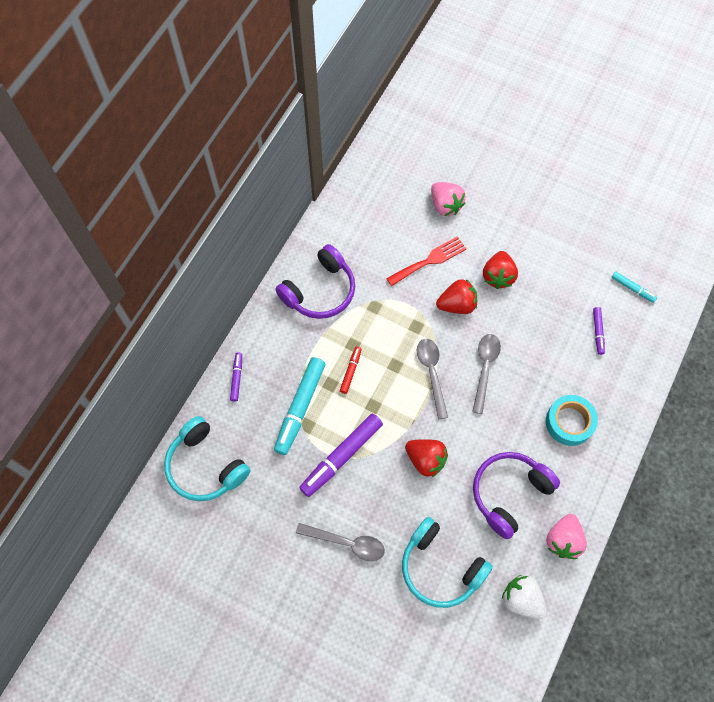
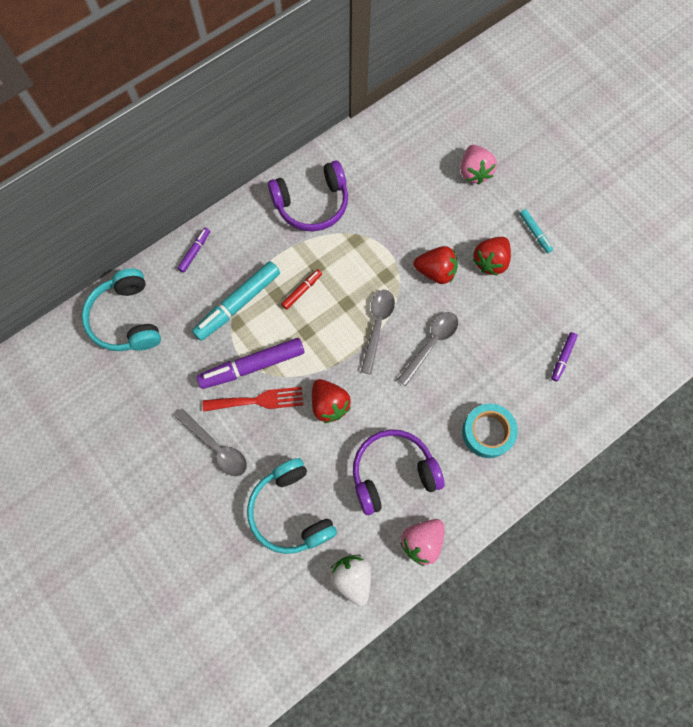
camera: 25 degrees right, 5 degrees up
(429, 260) = (431, 218): red fork -> red fork (258, 400)
(632, 289) = (621, 331): turquoise marker -> turquoise marker (535, 233)

